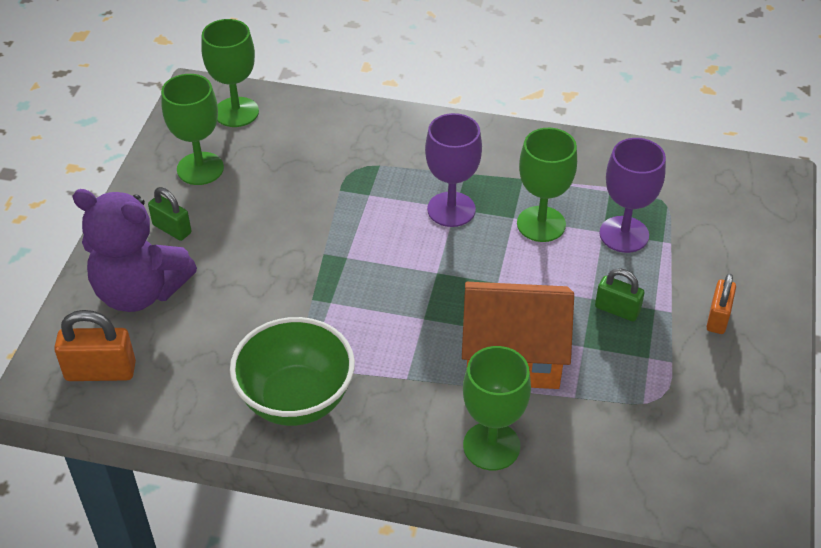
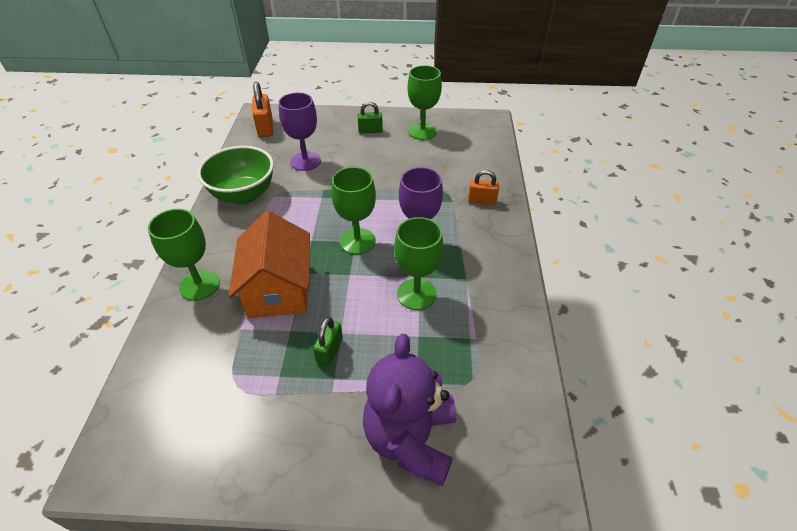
camera: 80 degrees right, 0 degrees up
(140, 291) = (321, 129): purple teddy bear -> purple teddy bear (410, 438)
(172, 229) = (370, 131): green padlock -> green padlock turned 60 degrees clockwise
(236, 112) = (478, 136): green goblet -> green goblet (357, 241)
(624, 234) = (418, 351): purple goblet -> purple goblet (305, 161)
(717, 318) = (327, 430): orange padlock -> orange padlock (482, 200)

